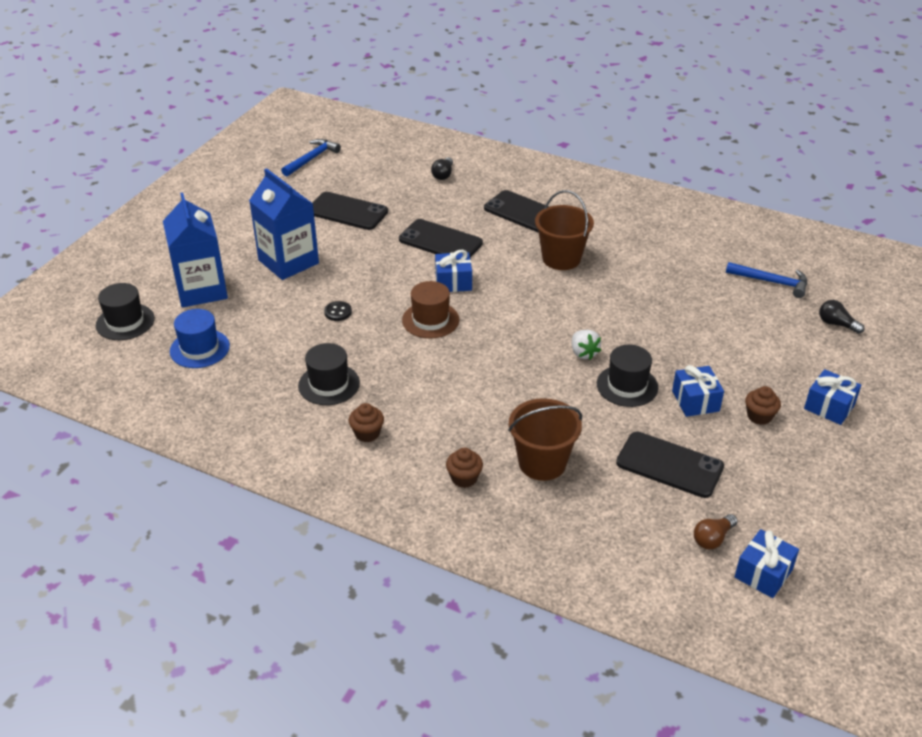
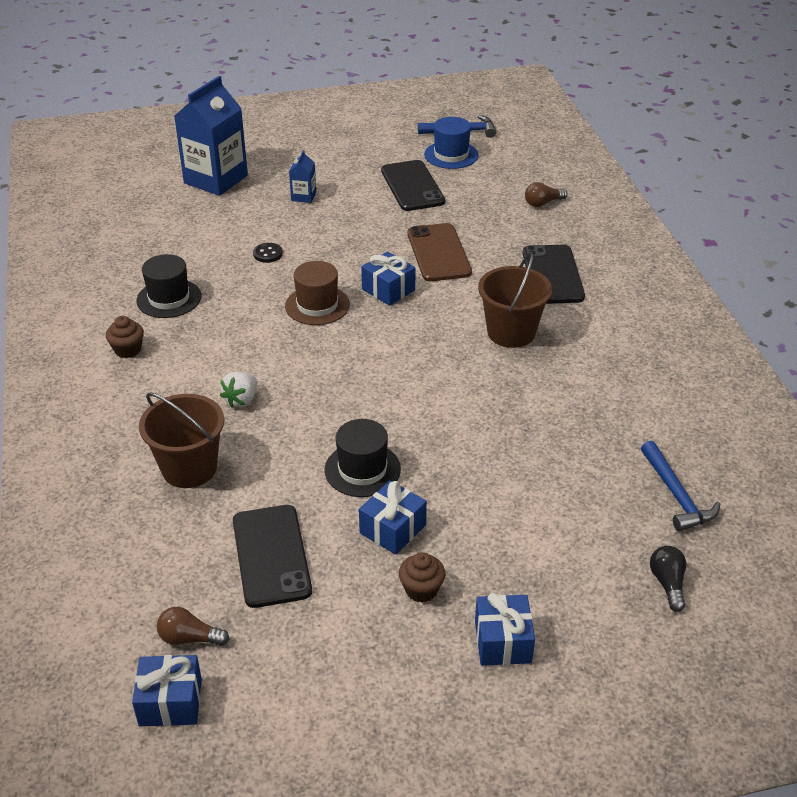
camera: 50 degrees right, 0 degrees up
(125, 322) = (138, 170): black hat -> none
(199, 349) = (144, 217): blue hat -> blue hat (451, 155)
(288, 262) = (303, 196): blue carton -> blue carton, size x0.45
(440, 241) = (438, 253): black phone -> brown phone
(443, 175) = (543, 203): black light bulb -> brown light bulb
(464, 478) = (123, 431): brown cupcake -> none
(583, 353) = (379, 417): white strawberry -> white strawberry (241, 400)

